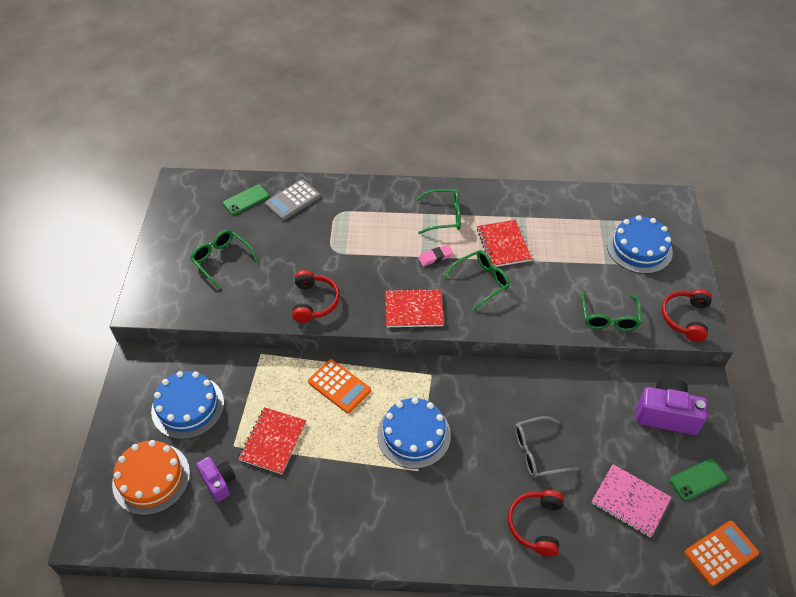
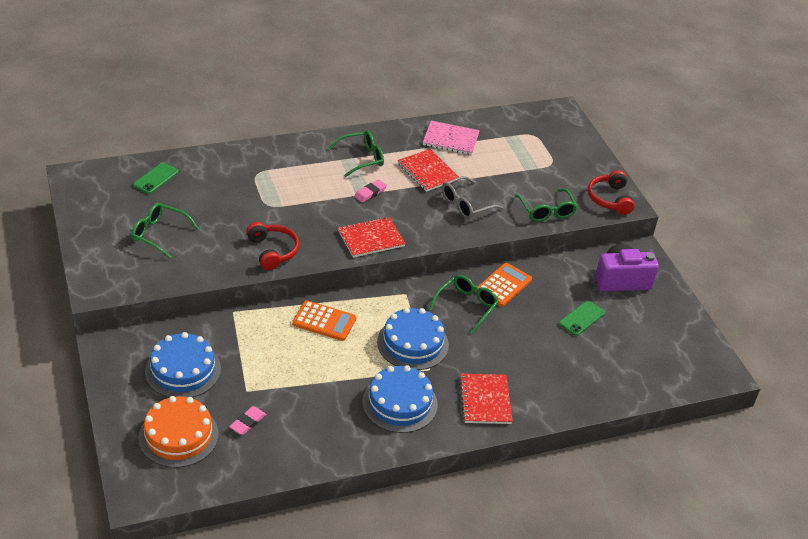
camera: 25 degrees left, 10 degrees down
(219, 482) = (248, 422): purple camera -> pink eraser
(273, 441) = (283, 378): red notebook -> red notebook (485, 400)
(292, 200) = (205, 171): grey calculator -> none
(481, 281) = (422, 204): green glasses -> green glasses (467, 306)
(536, 524) = (550, 384): red headphones -> none
(537, 452) = (527, 332): grey glasses -> grey glasses (466, 204)
(630, 501) = (619, 349): pink notebook -> pink notebook (451, 139)
(639, 248) = (548, 153): blue cake -> blue cake (399, 403)
(697, 479) = (666, 321): green phone -> green phone (581, 318)
(720, 553) = (705, 368): orange calculator -> orange calculator (503, 285)

